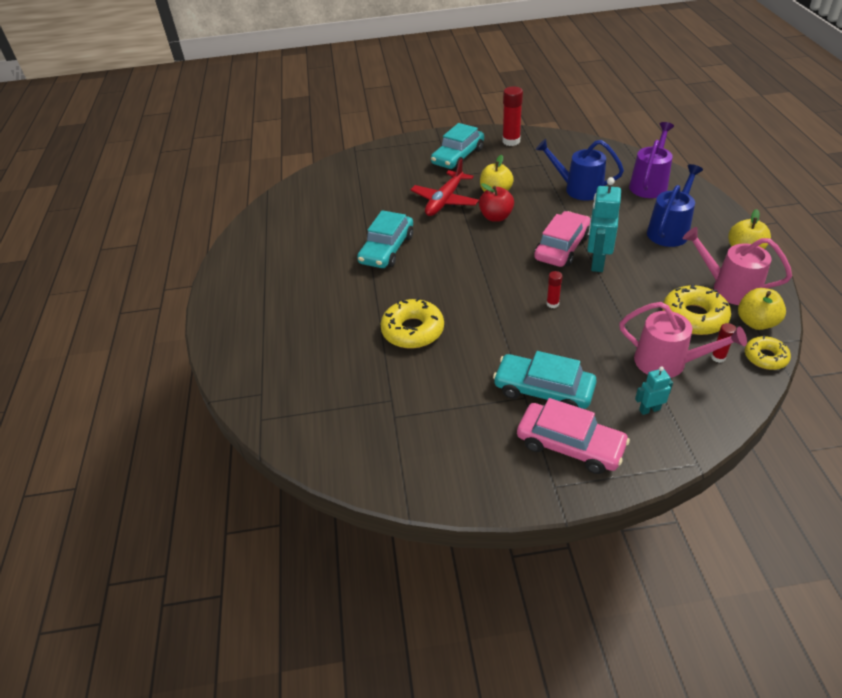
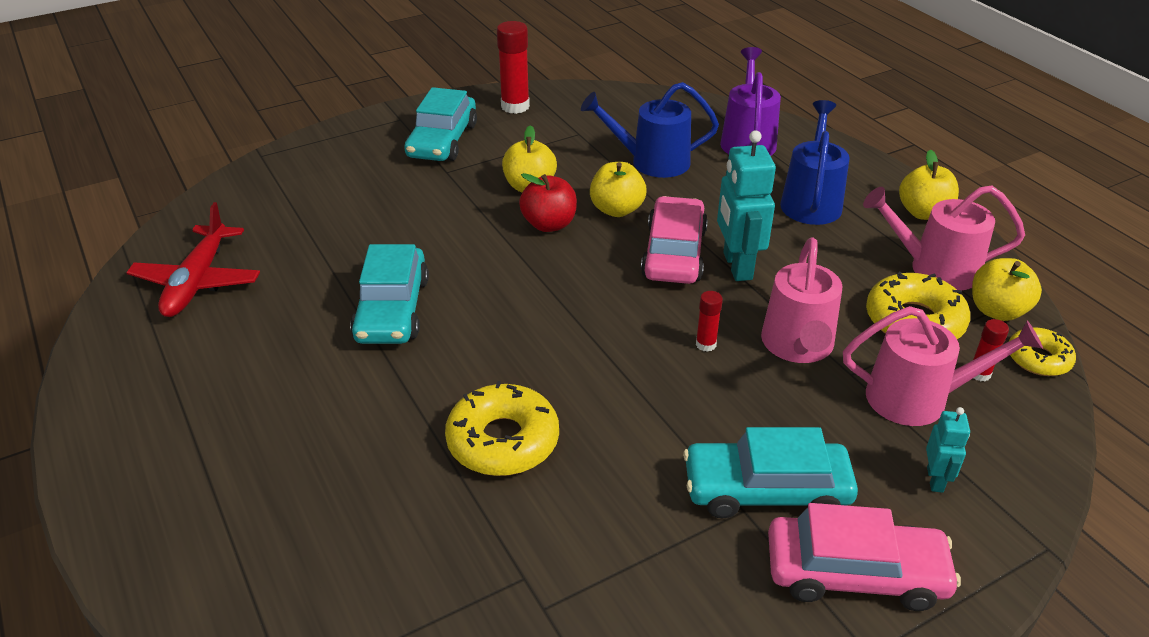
camera: 25 degrees left, 5 degrees down
(445, 200) = (454, 212): red plane -> red plane (198, 281)
(541, 215) = (617, 210): none -> yellow apple
(608, 317) = (798, 347): none -> pink watering can
(649, 409) = (935, 479): turquoise robot -> turquoise robot turned 135 degrees clockwise

